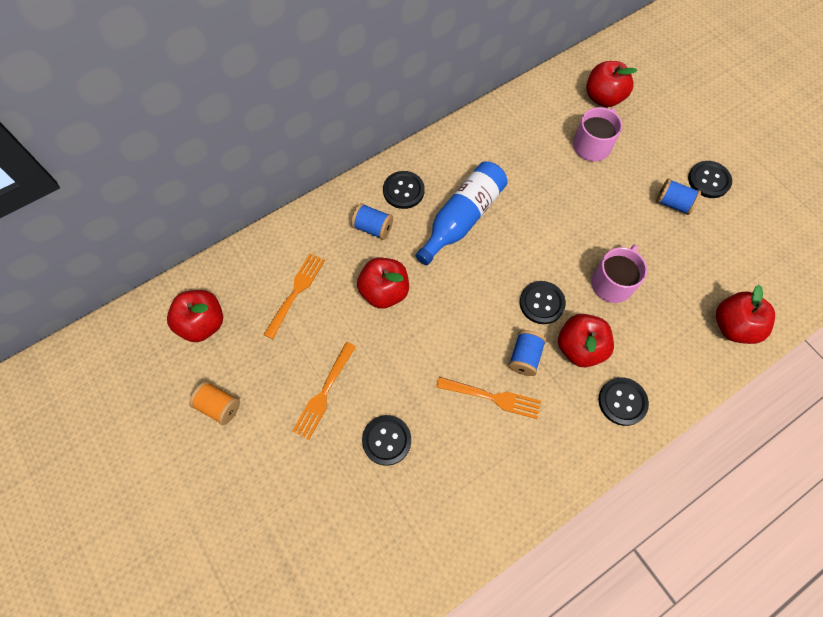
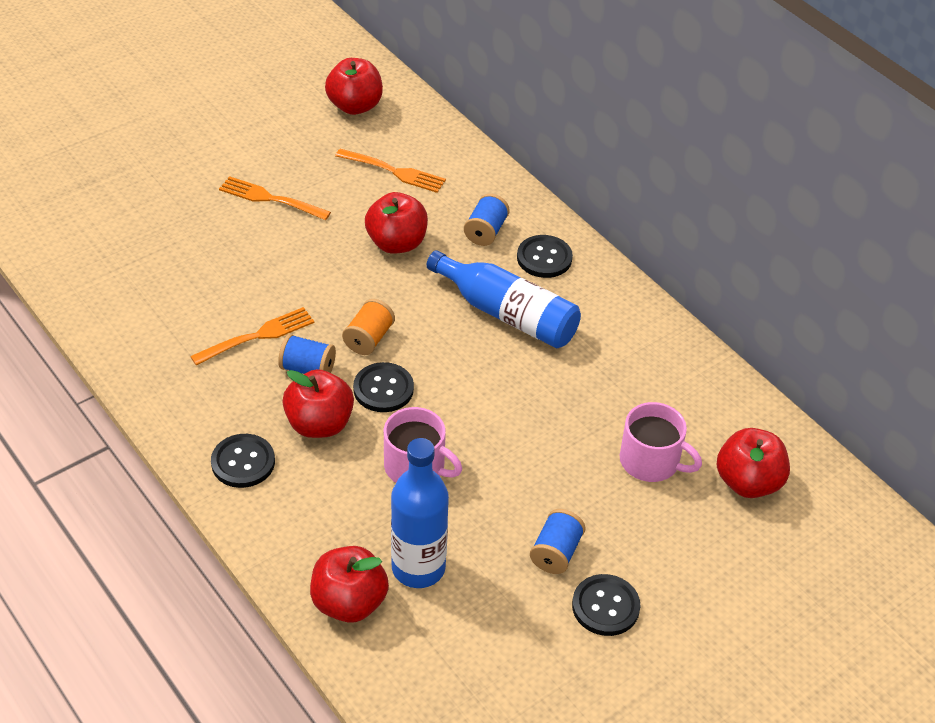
camera: 85 degrees right, 20 degrees down
(219, 406) = (260, 125): orange spool -> orange spool (369, 338)
(386, 440) = (212, 248): black button -> none
(491, 397) = (257, 337): orange fork -> orange fork turned 135 degrees counterclockwise
(698, 283) = (418, 568): none -> blue bottle

